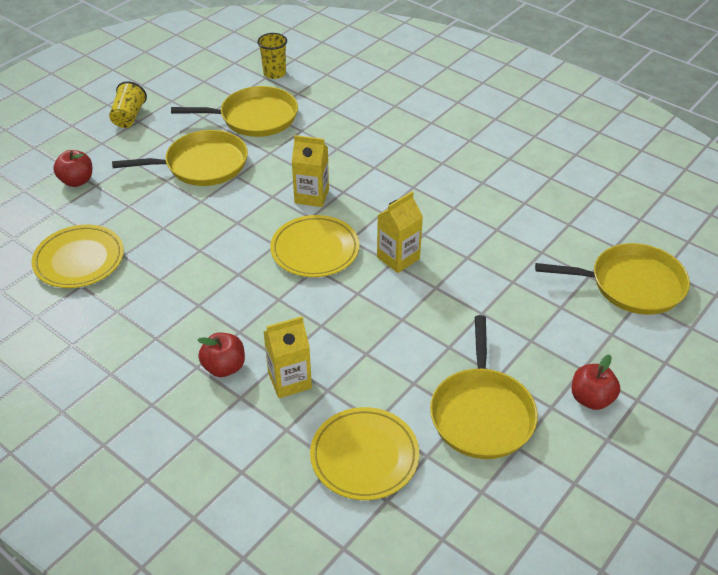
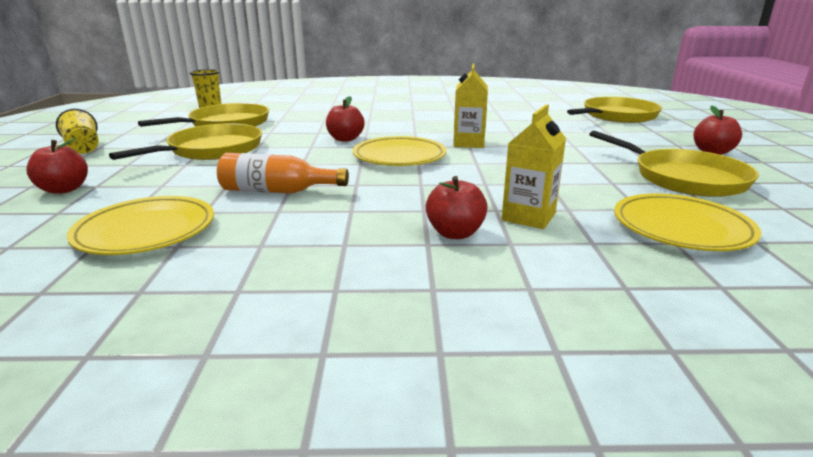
camera: 40 degrees left, 20 degrees down
(183, 254) = (277, 191): none -> orange bottle
(311, 196) = (345, 139): yellow carton -> red apple

